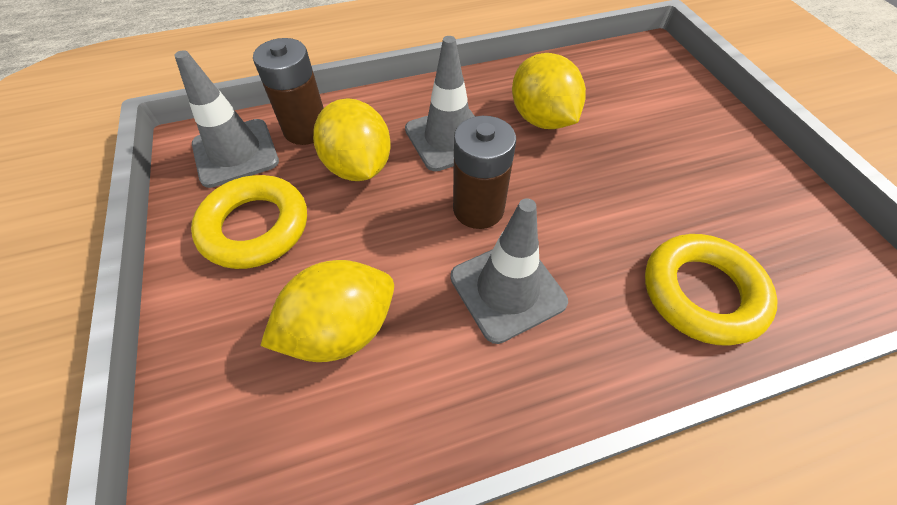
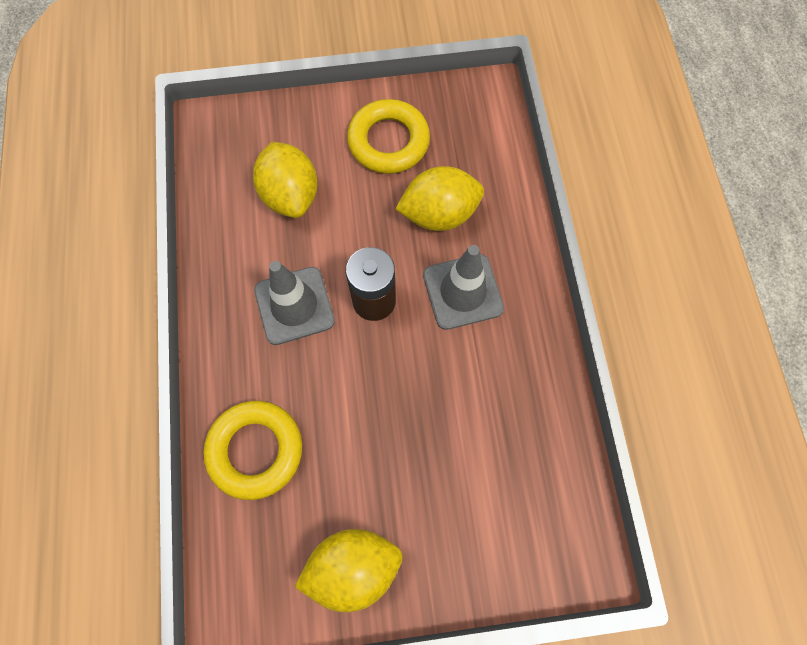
camera: 100 degrees right, 15 degrees up
(235, 153) = (471, 123): grey traffic cone -> none
(306, 129) = (492, 174): brown battery -> none
(541, 119) = (477, 385): yellow lemon -> yellow lemon (353, 567)

